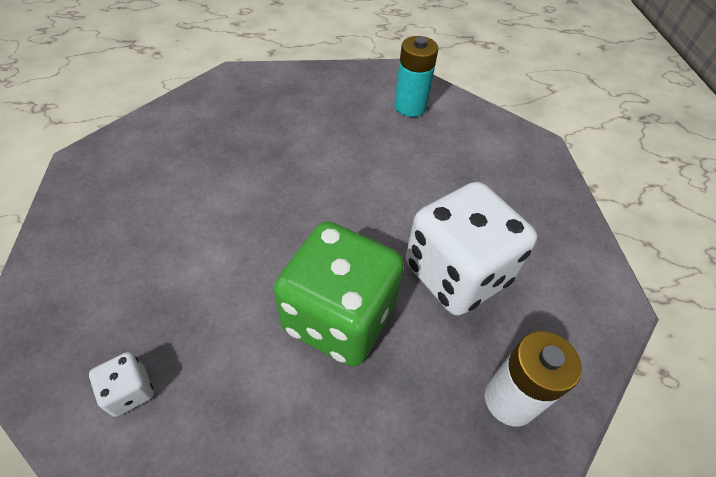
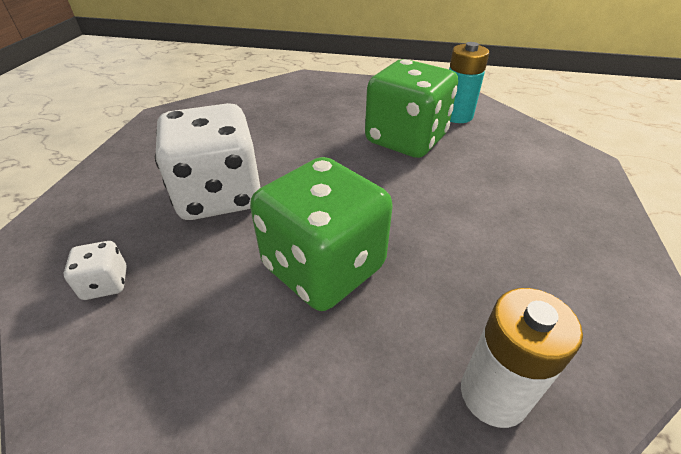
camera: 20 degrees right, 10 degrees down
(369, 147) = (406, 140): none -> green dice
(456, 273) = (463, 255): white dice -> white dice (219, 195)

